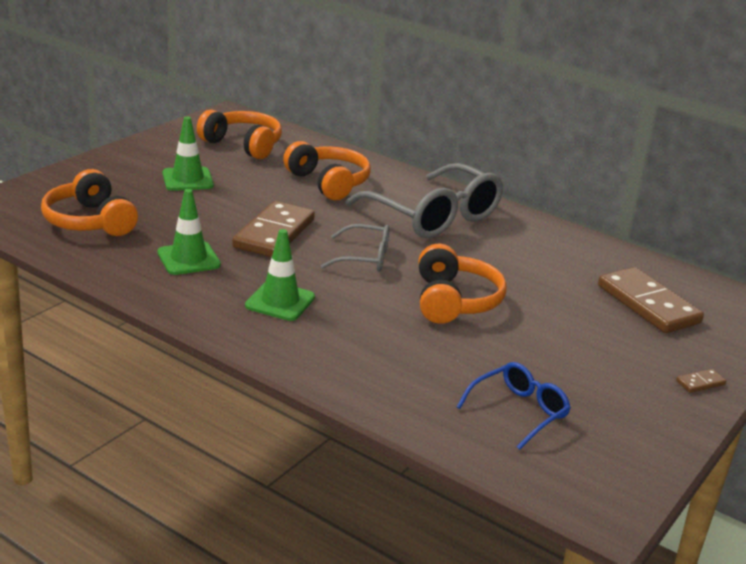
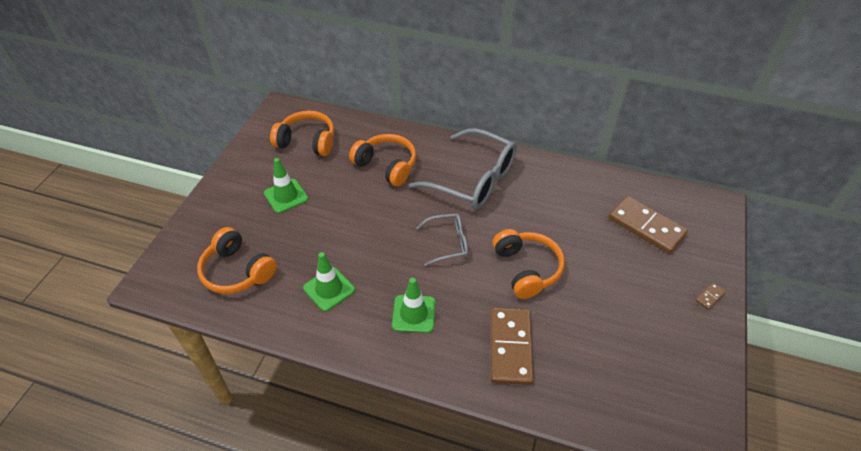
camera: 15 degrees left, 20 degrees up
(274, 233) = (375, 238): brown domino -> brown domino (510, 347)
(519, 411) = (617, 371): blue glasses -> none

